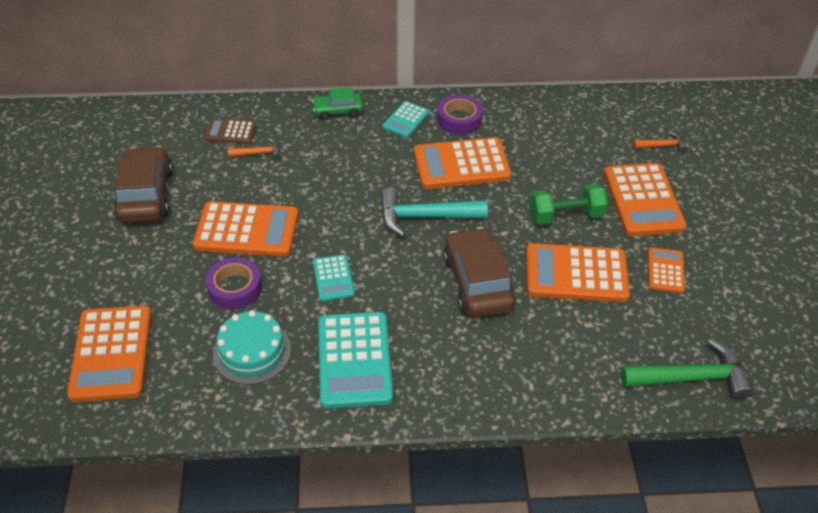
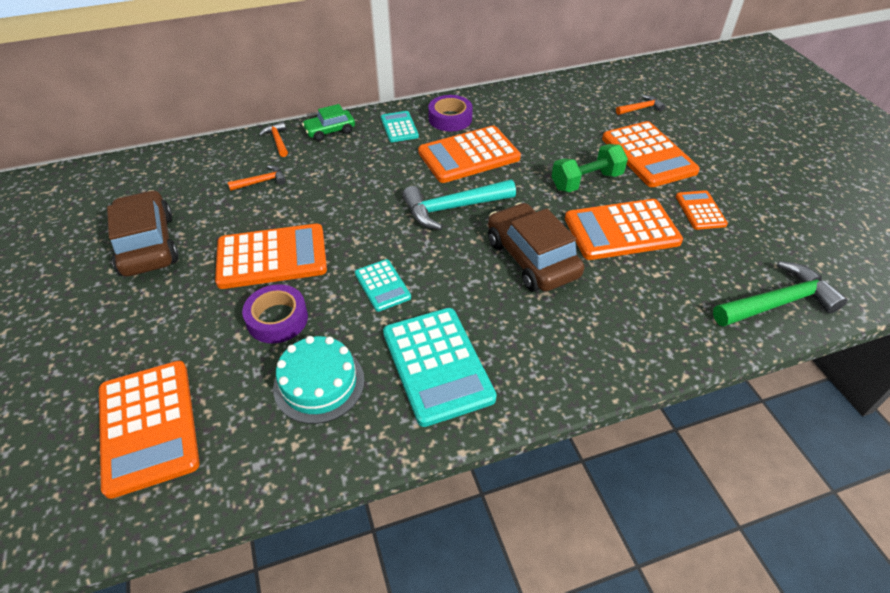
camera: 15 degrees left, 0 degrees up
(230, 132) = (225, 168): brown calculator -> none
(286, 112) = (277, 140): none -> orange hammer
(405, 120) = (399, 127): turquoise calculator -> turquoise calculator turned 150 degrees clockwise

